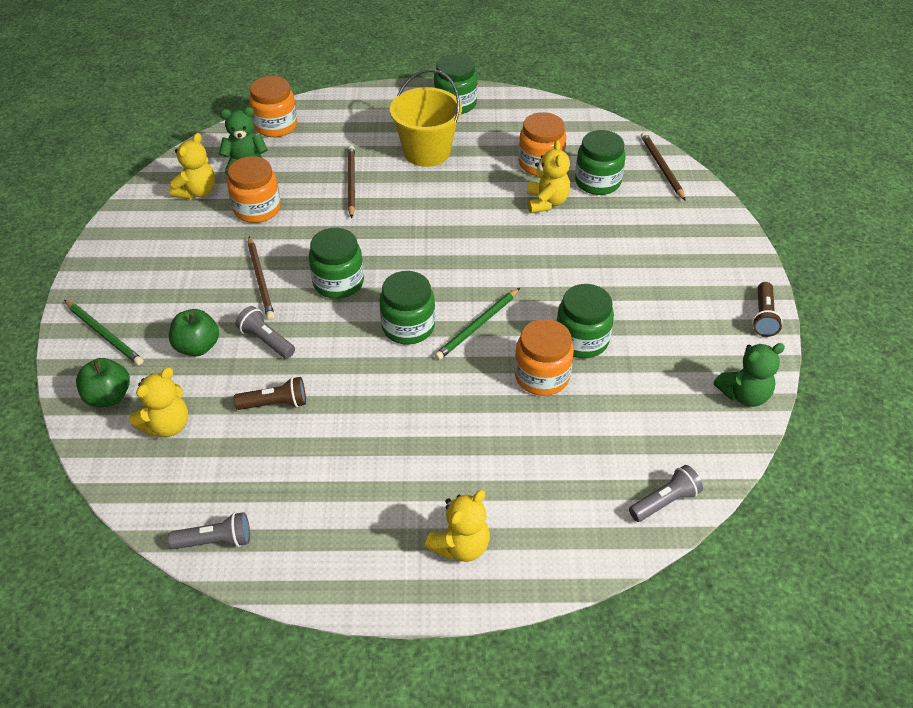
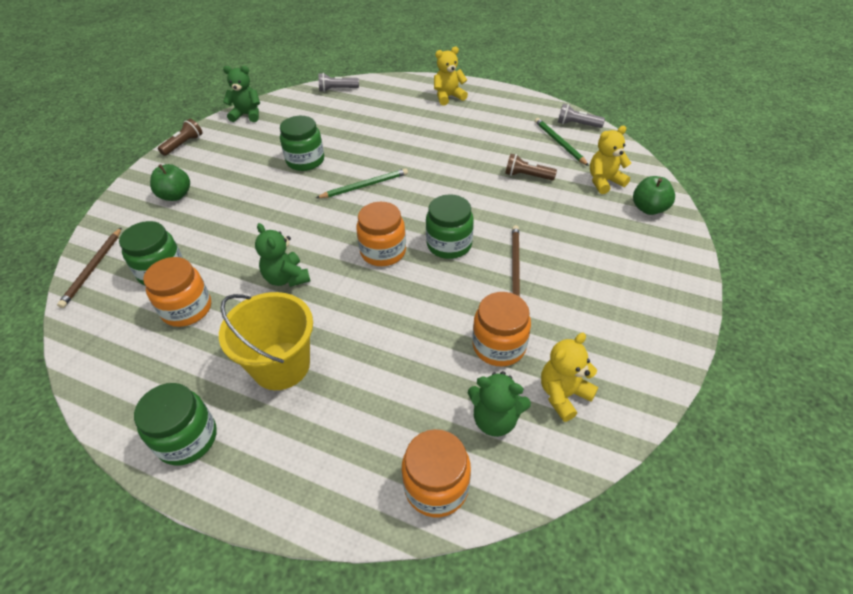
camera: 155 degrees left, 0 degrees up
(104, 334) = (658, 255): green pencil -> green pencil (559, 143)
(197, 347) = (578, 225): green apple -> green apple (175, 195)
(266, 340) = (523, 216): grey flashlight -> none
(351, 182) = (386, 349): brown pencil -> none
(408, 327) = (413, 198): green jar -> none
(478, 208) = (286, 278): none -> green teddy bear
(542, 376) = (348, 149): orange jar -> orange jar (383, 252)
(546, 202) = (225, 265): yellow teddy bear -> none

